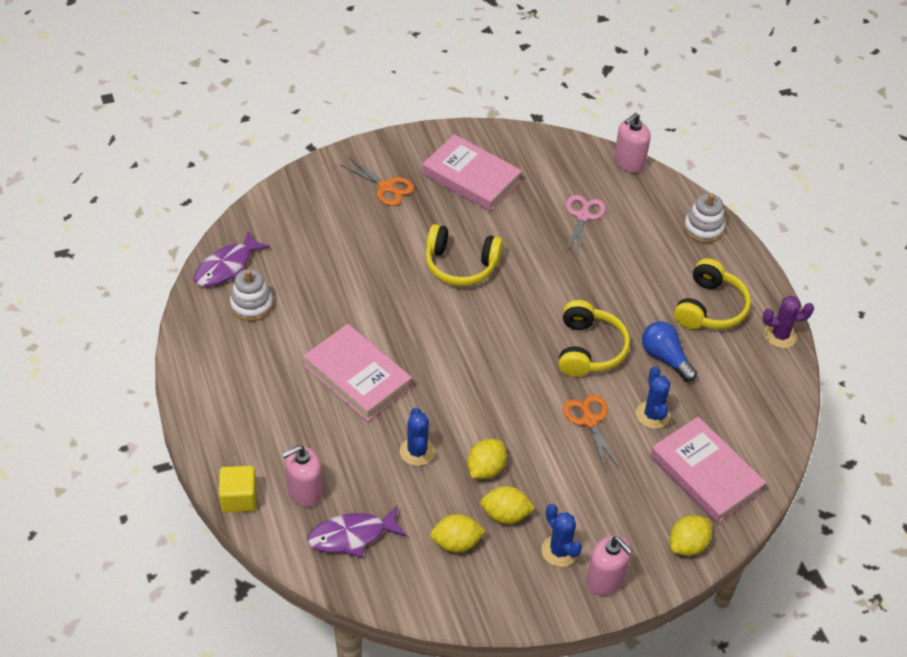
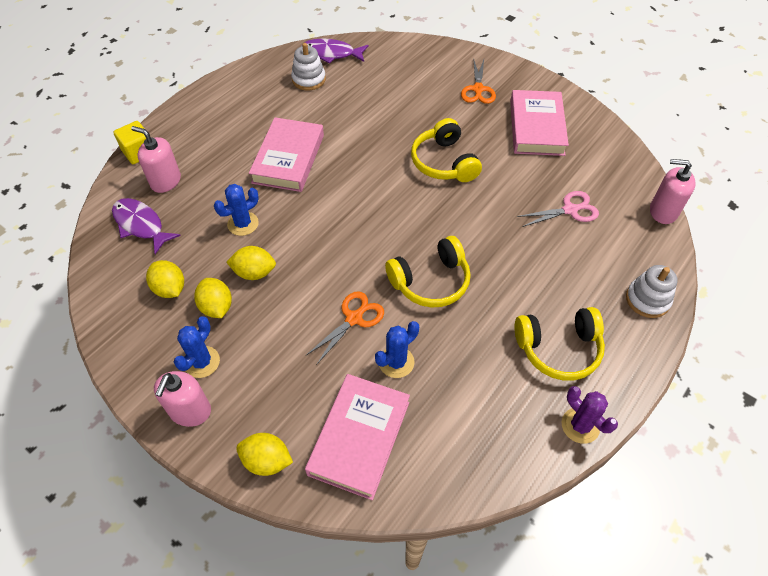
camera: 60 degrees right, 5 degrees up
(665, 358) = (468, 341): blue light bulb -> none

